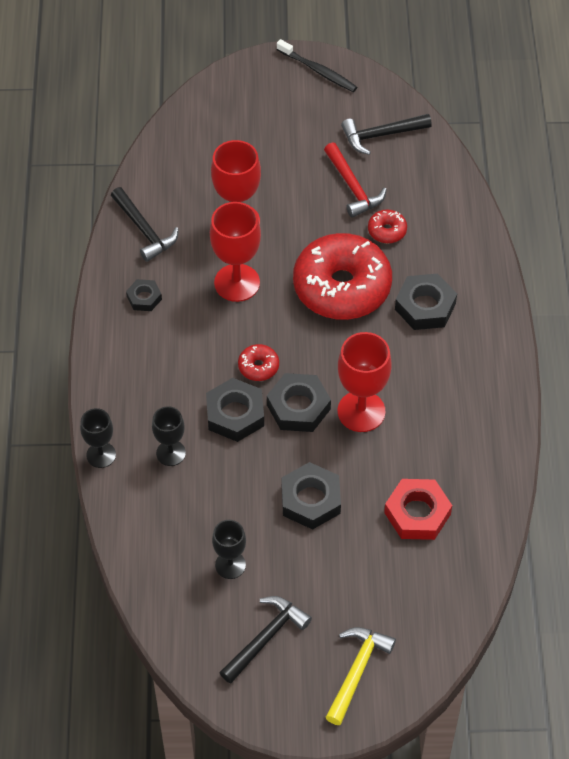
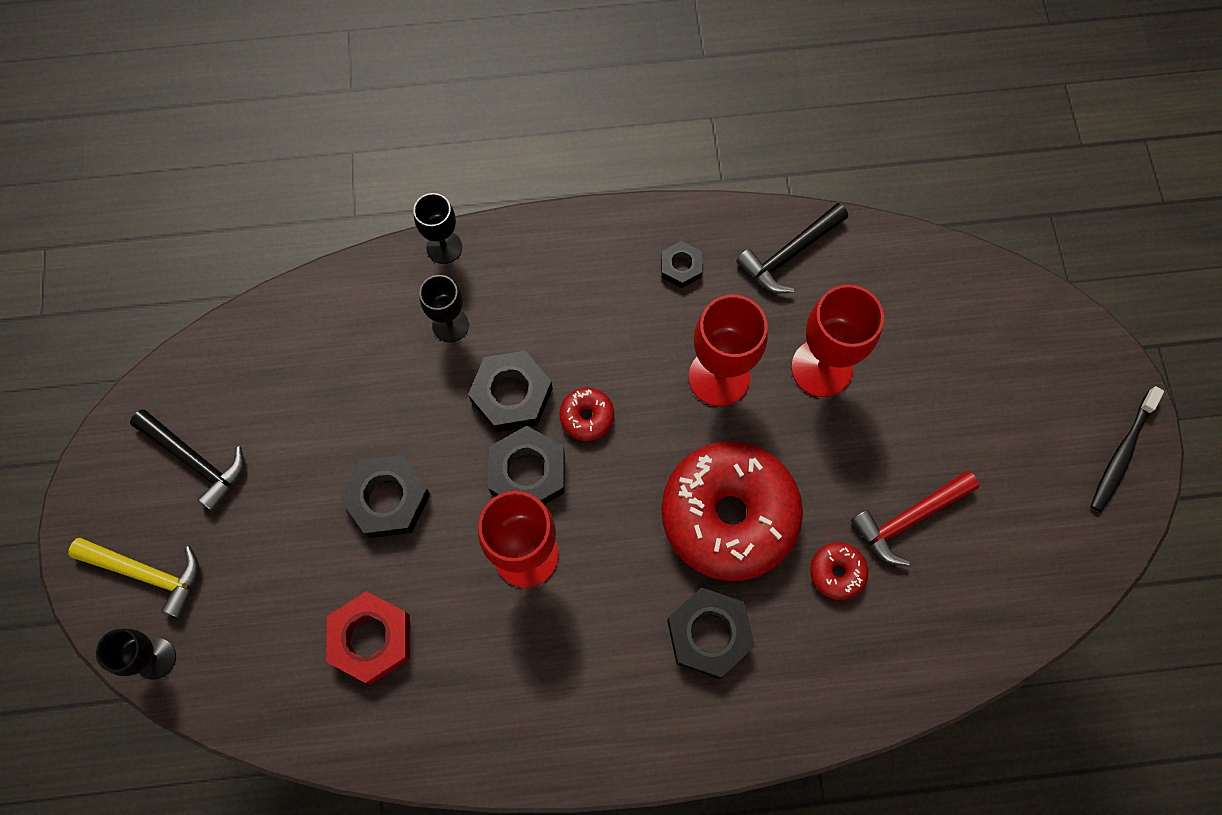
camera: 85 degrees right, 15 degrees up
(230, 565) = (294, 410): black goblet -> black goblet (155, 658)
(381, 135) = (1015, 553): black hammer -> none

